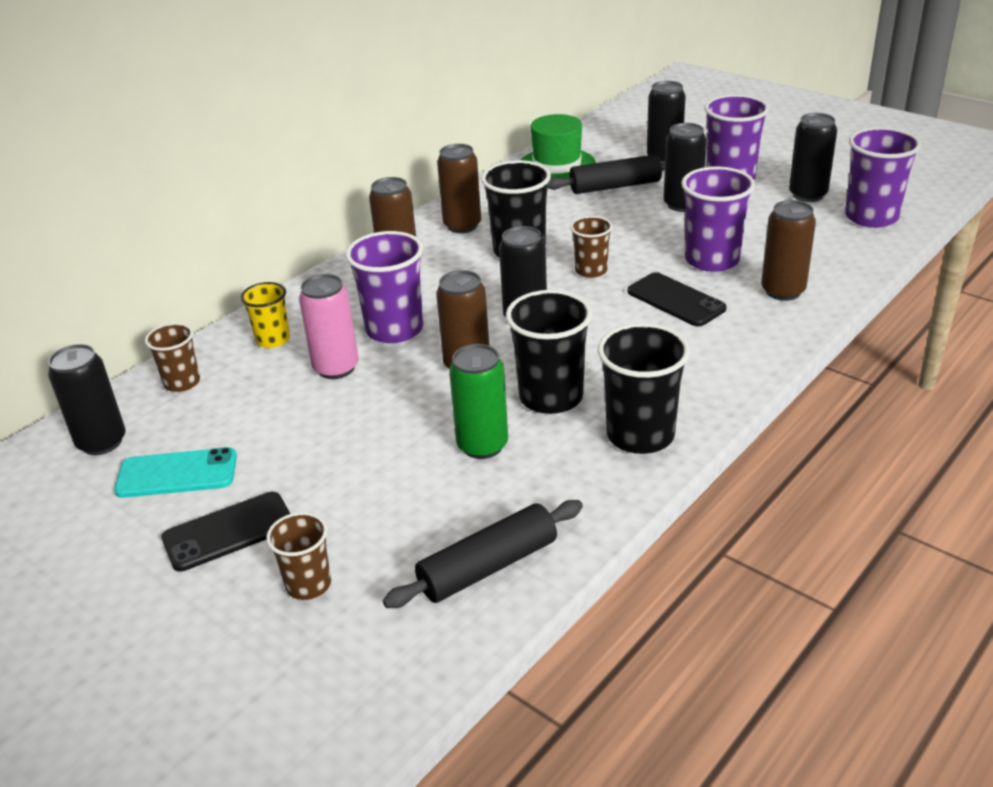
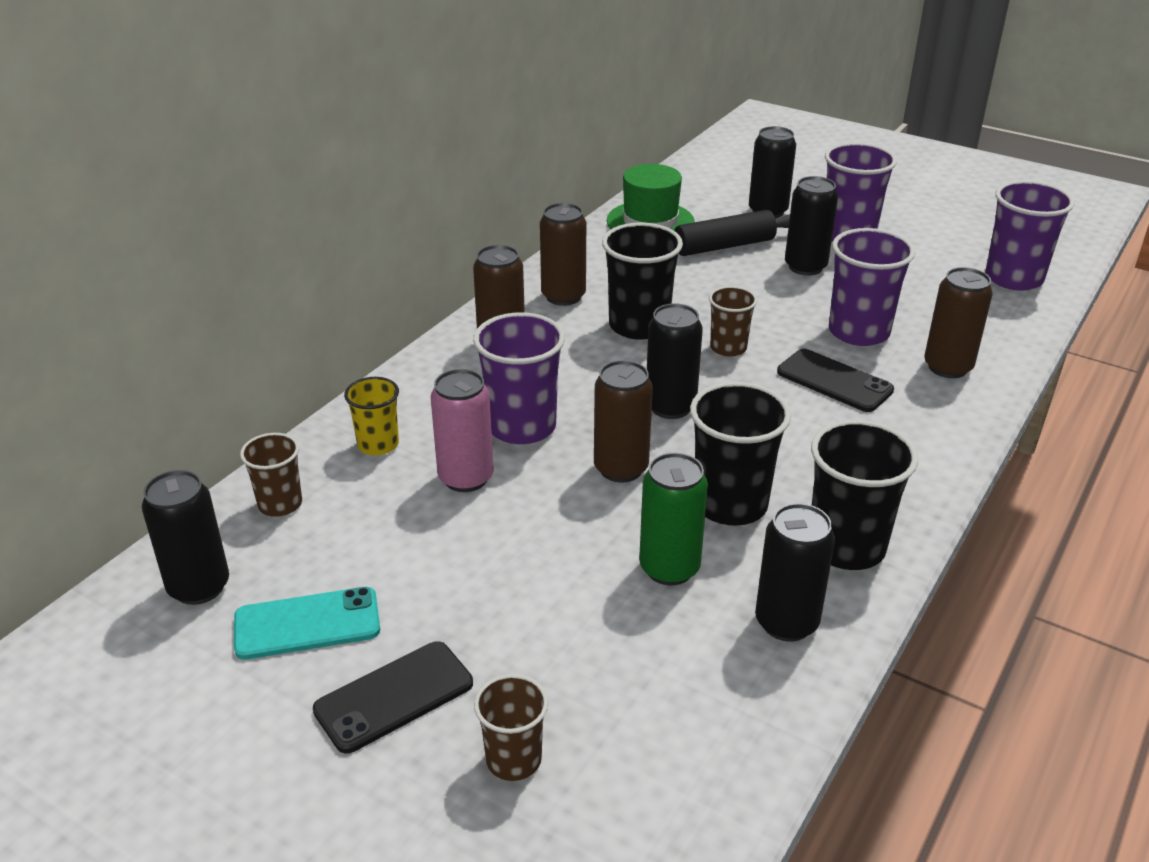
camera: 10 degrees left, 0 degrees up
(488, 567) = (722, 722): black rolling pin -> none
(807, 195) = (938, 253): black can -> black can (786, 622)

